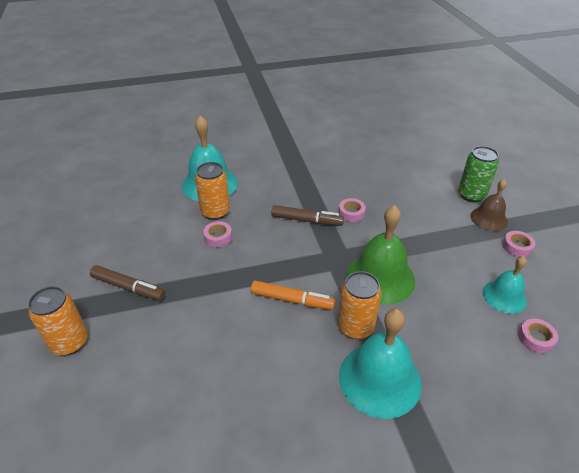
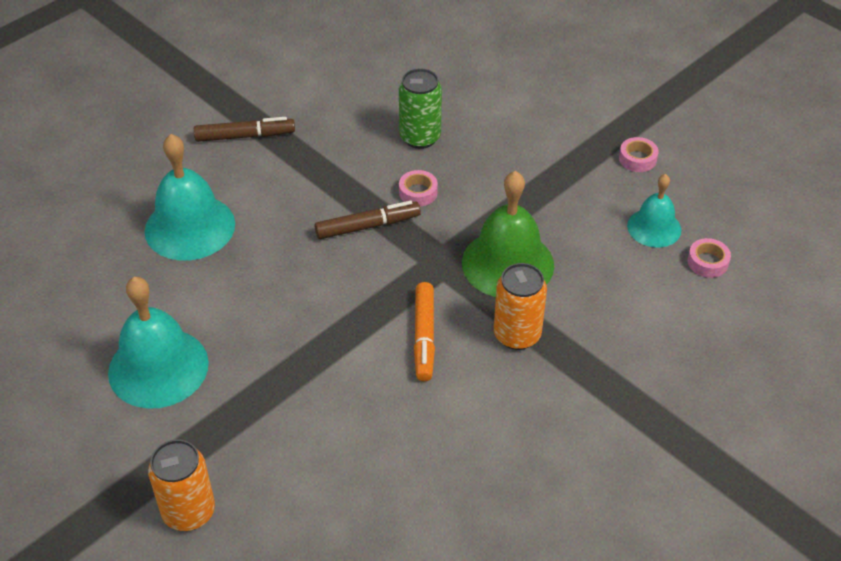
camera: 30 degrees left, 5 degrees up
(128, 287) = (203, 415): brown marker -> brown marker (245, 136)
(215, 212) = (234, 265): orange can -> none
(218, 237) = (267, 299): pink tape -> none
(292, 300) = (424, 337): orange marker -> orange marker turned 105 degrees clockwise
(379, 379) = (578, 379): turquoise bell -> turquoise bell (158, 367)
(471, 195) = (550, 107): green can -> green can (420, 137)
(489, 218) = (588, 133): brown bell -> none

